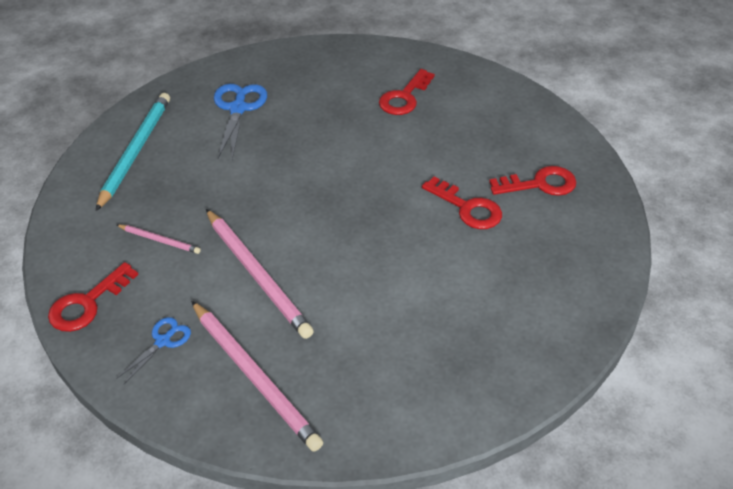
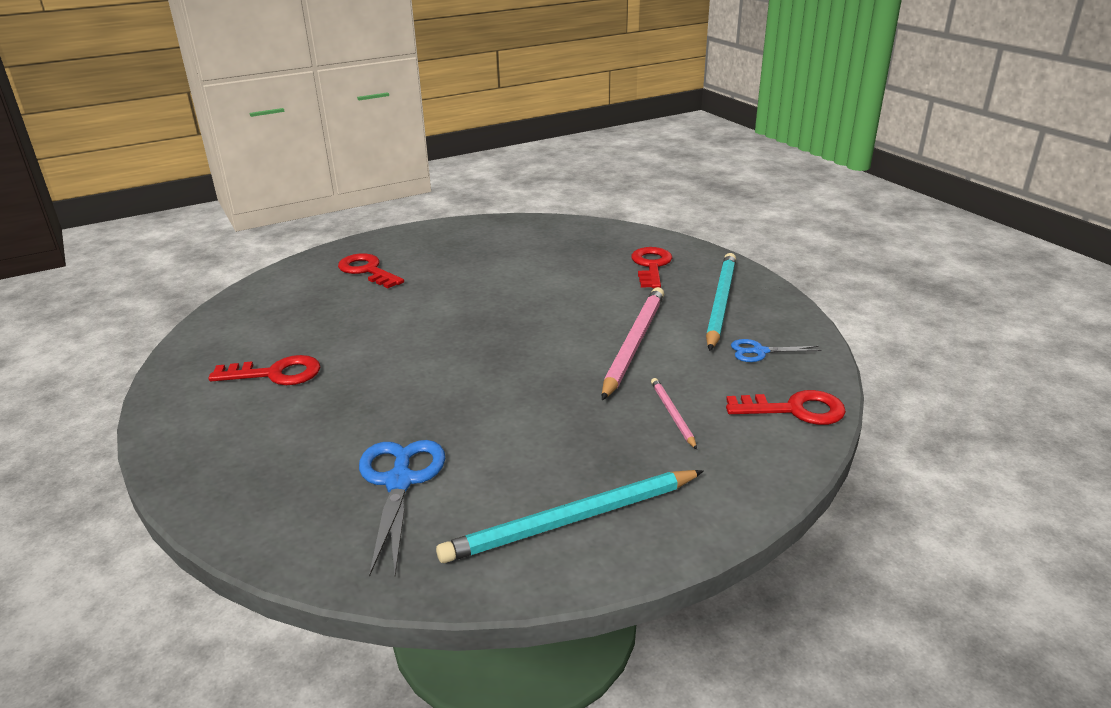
camera: 125 degrees left, 15 degrees down
(238, 109) = (400, 481): blue scissors -> blue scissors turned 120 degrees clockwise
(254, 376) = (720, 303): pink pencil -> turquoise pencil
(467, 208) = (433, 288): red key -> red key (651, 266)

